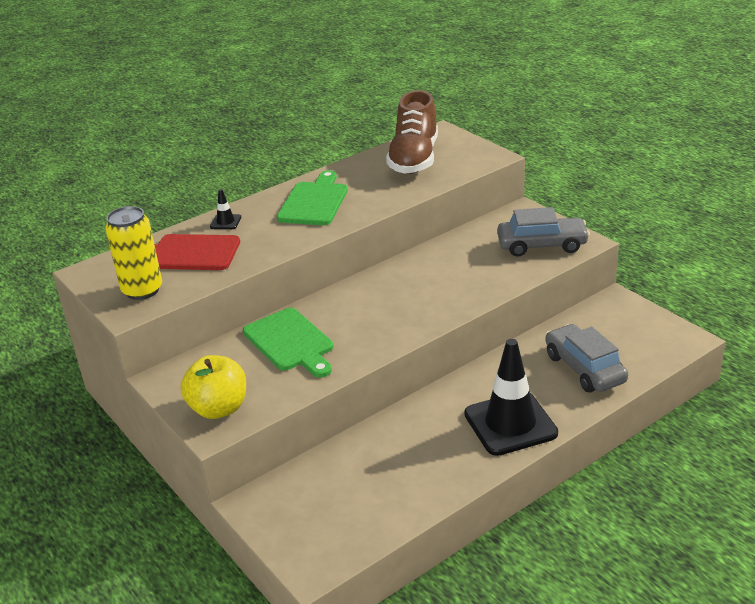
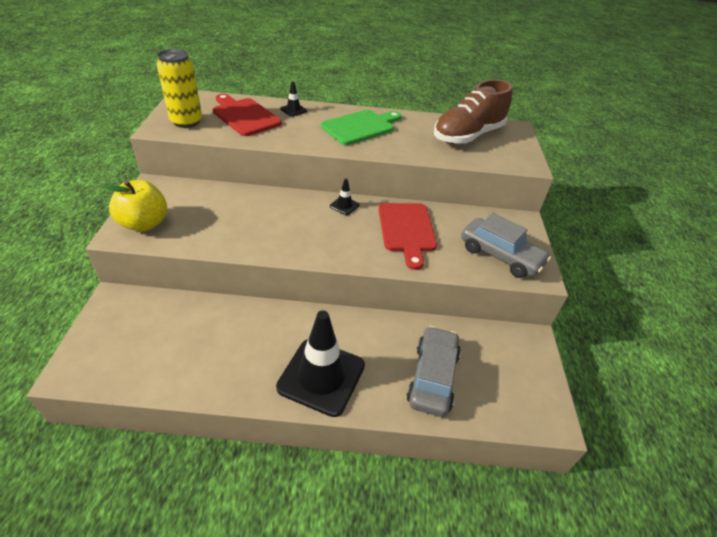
camera: 35 degrees right, 10 degrees up
(290, 342) = (243, 211): green cutting board -> none
(370, 284) = (344, 206): none -> black traffic cone
(449, 270) = (407, 230): none -> red cutting board

